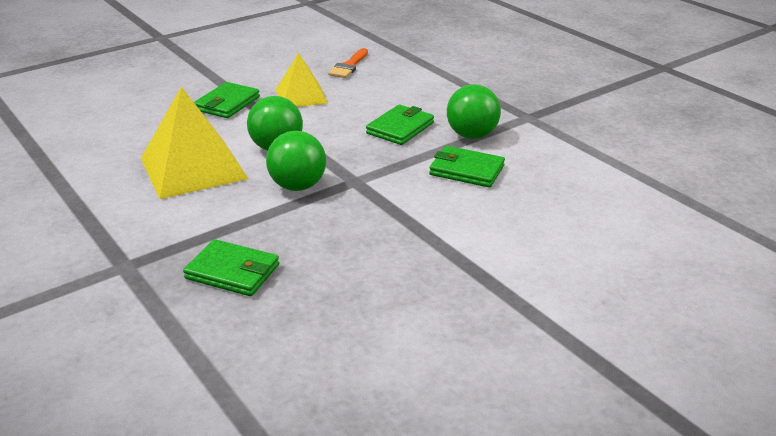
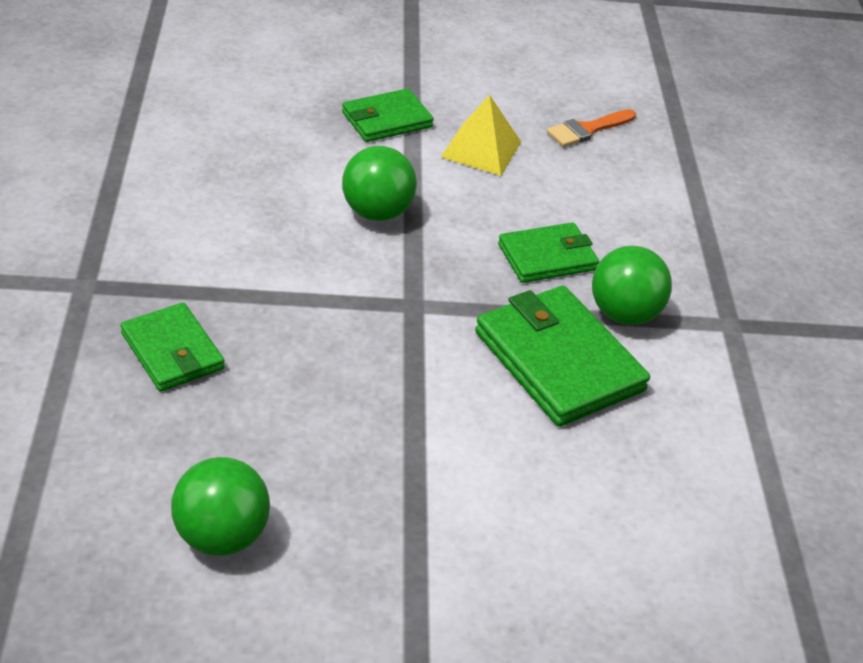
camera: 30 degrees right, 10 degrees up
(193, 168) = (263, 194): yellow pyramid -> none
(298, 186) = (345, 278): green ball -> green ball (221, 535)
(466, 170) = (558, 361): green wallet -> green wallet, size x1.62

